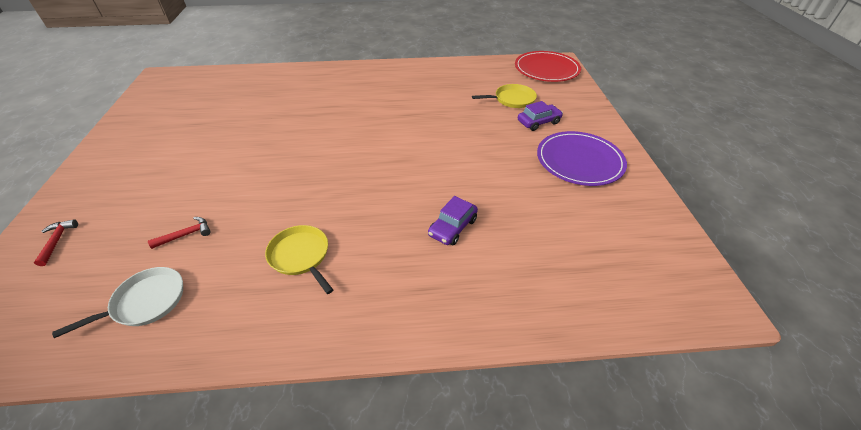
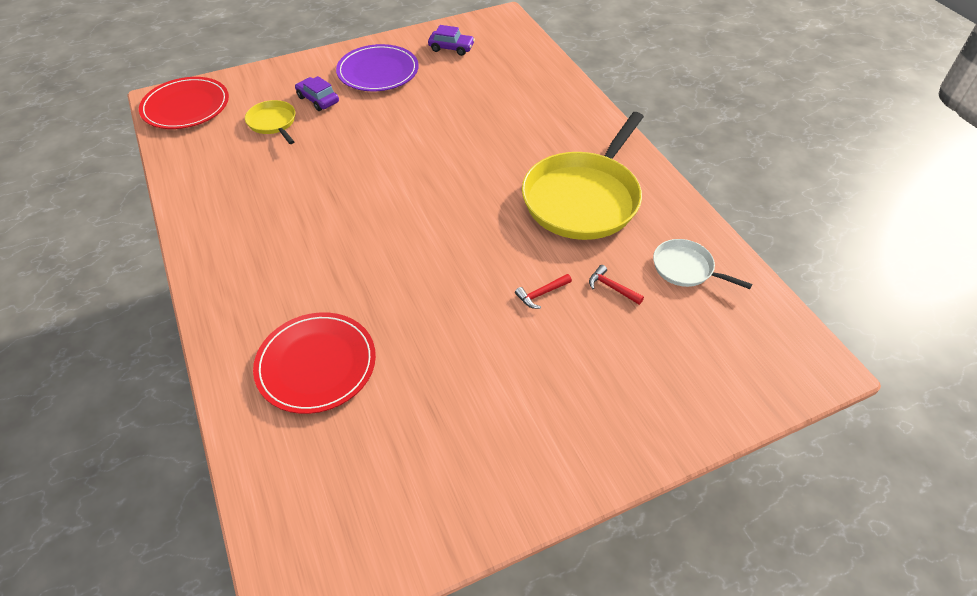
camera: 110 degrees left, 5 degrees up
(57, 241) = (687, 391): red hammer -> red hammer (541, 294)
(270, 93) = (316, 364): none -> red plate
(301, 256) = (583, 198): yellow pan -> yellow pan, size x2.12
(452, 227) = (501, 125): purple car -> purple car (451, 48)

